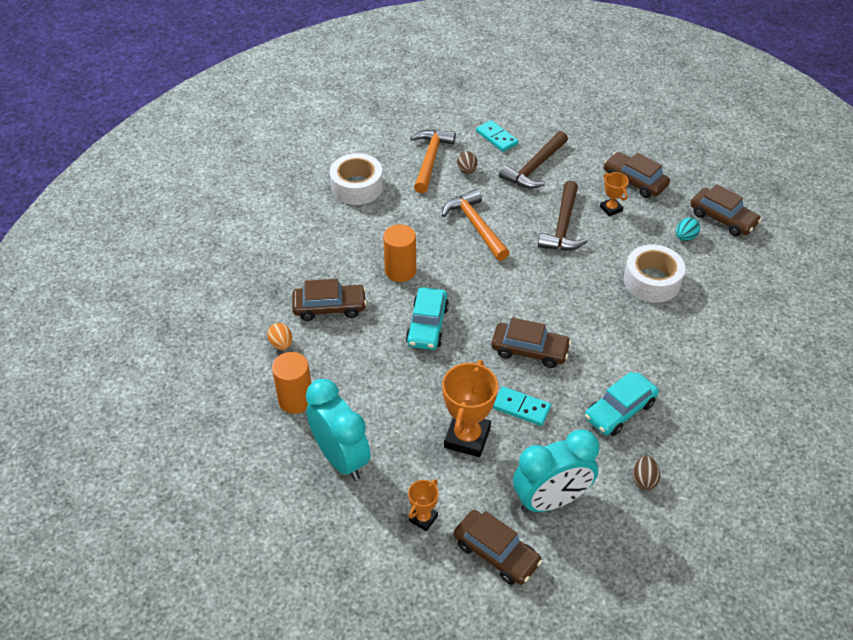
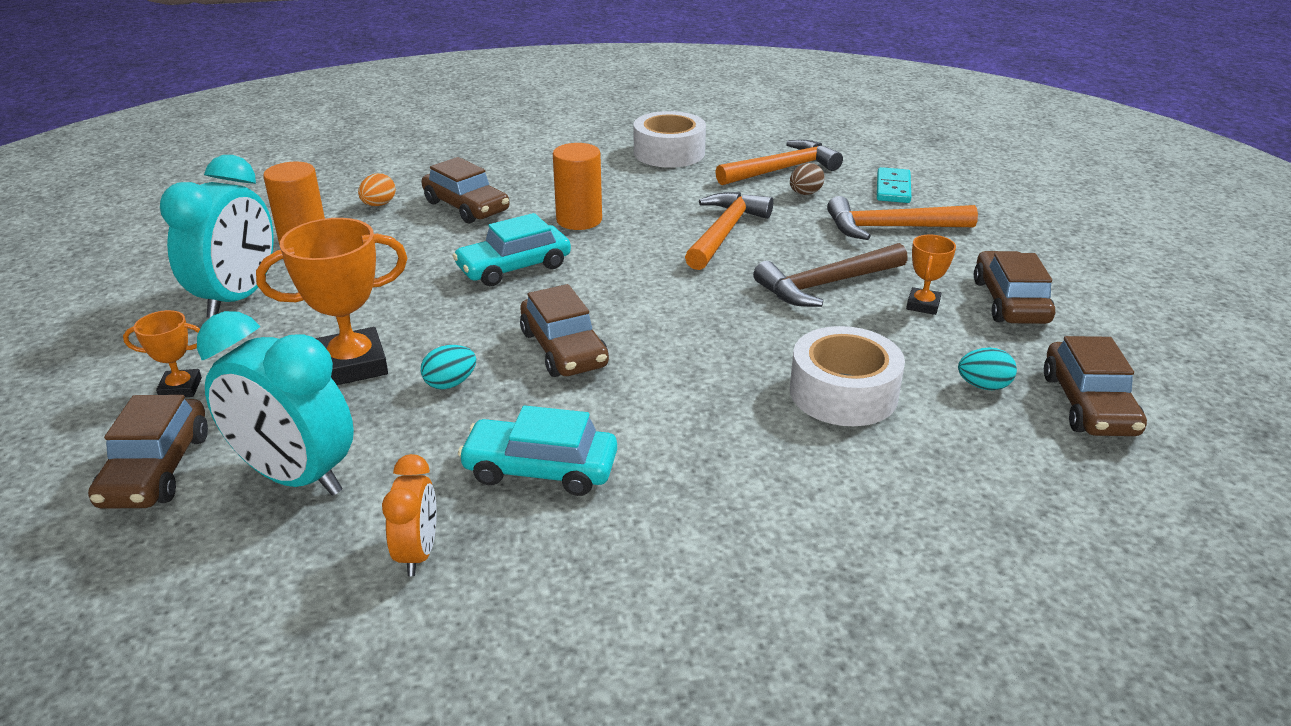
camera: 50 degrees right, 15 degrees down
(521, 408) = (450, 383): turquoise domino -> turquoise egg
(534, 168) = (891, 228): brown hammer -> orange hammer
(644, 480) = (418, 553): brown egg -> orange clock

